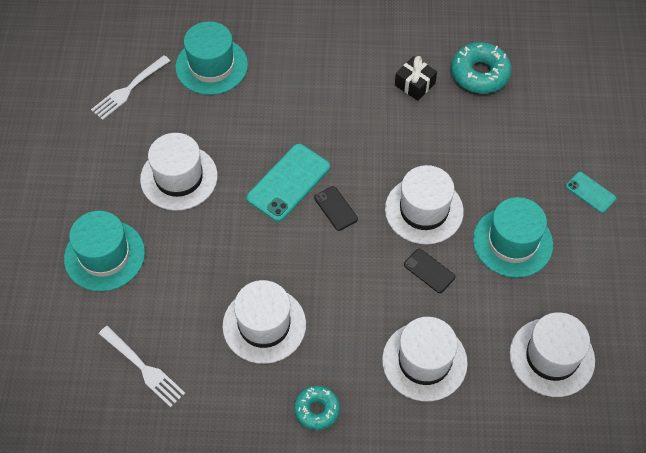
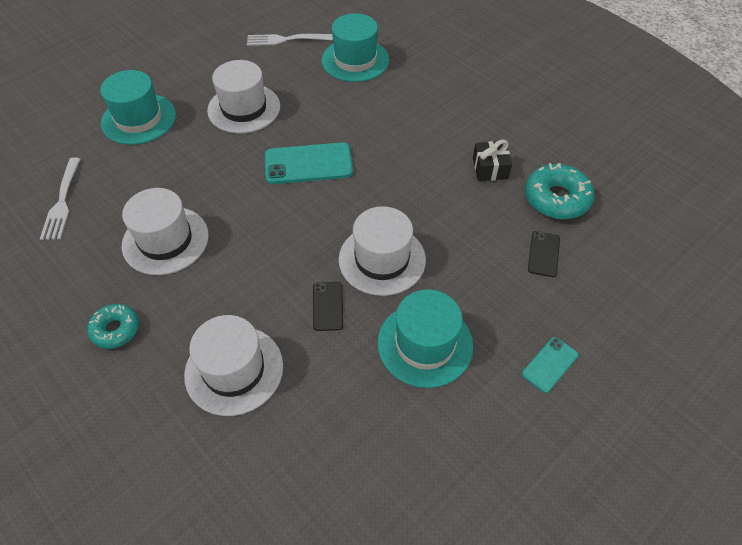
camera: 45 degrees right, 5 degrees down
(336, 208) = (318, 205): black phone -> black phone (543, 254)
(552, 357) = (339, 470): white hat -> none
(590, 192) = (550, 364): turquoise phone -> turquoise phone turned 45 degrees clockwise

